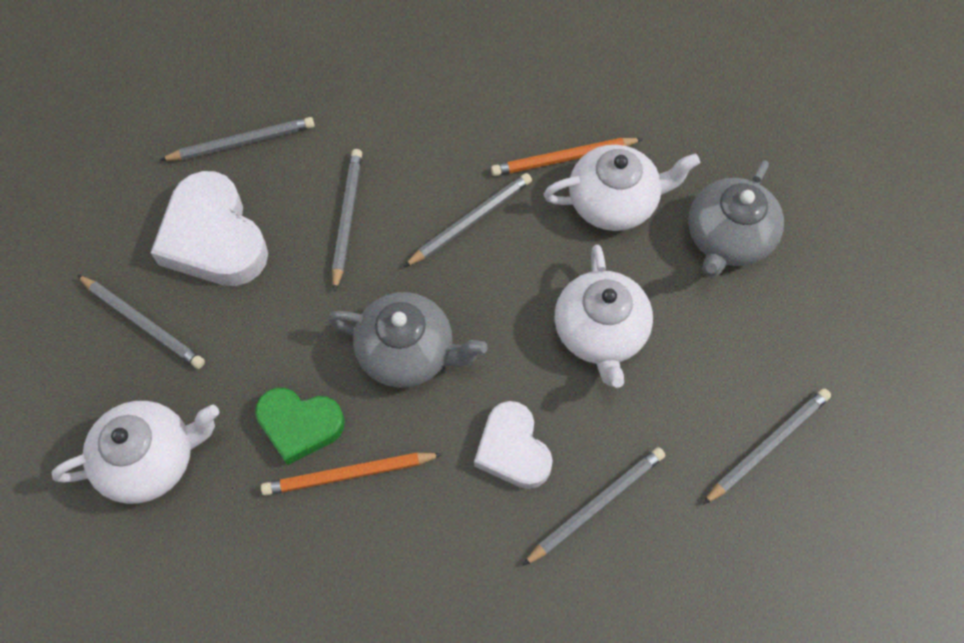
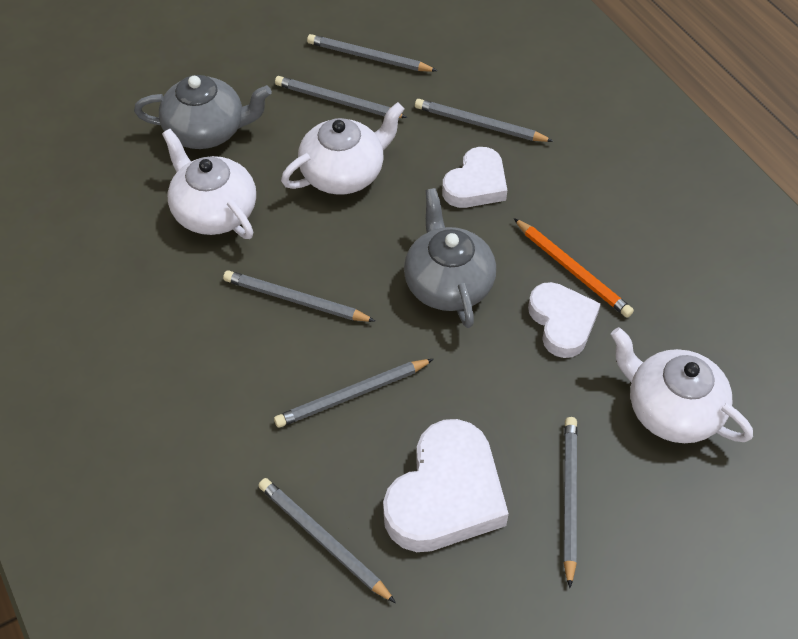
camera: 120 degrees left, 10 degrees down
(299, 425) = (562, 322): green heart -> white heart
(564, 159) = (188, 263): orange pencil -> none
(709, 377) = (337, 101): none -> grey pencil

